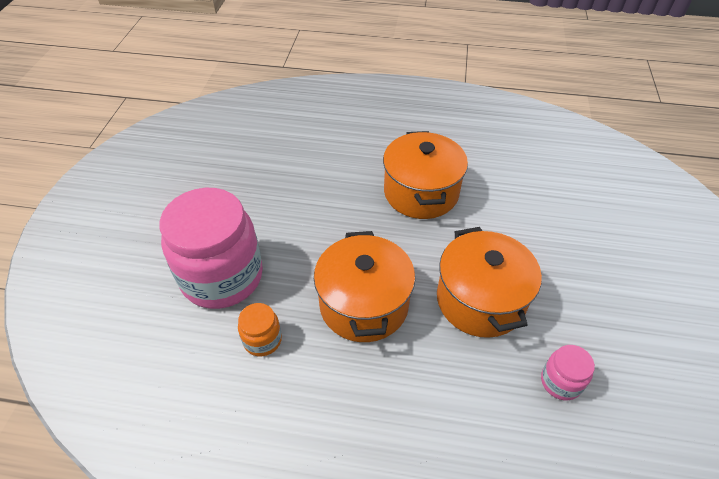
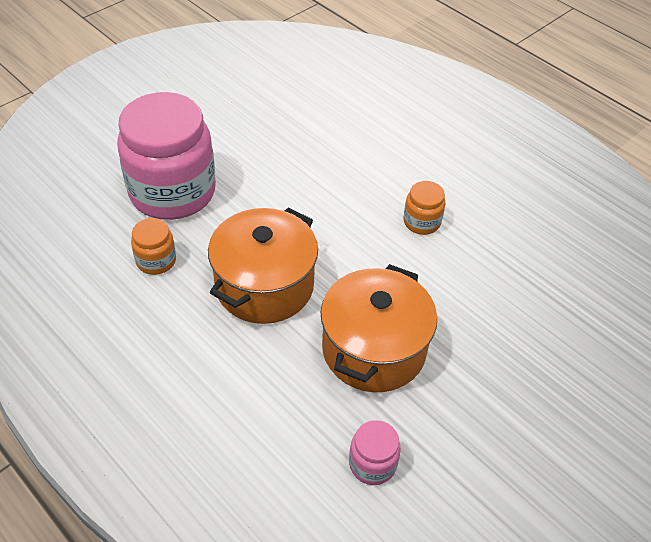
camera: 35 degrees right, 0 degrees up
(421, 192) = (422, 222): orange pot -> orange jar

